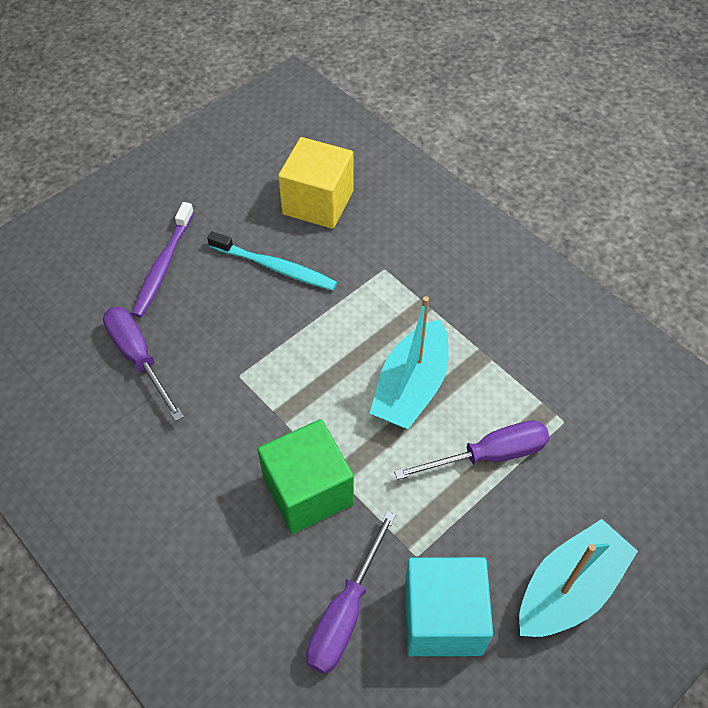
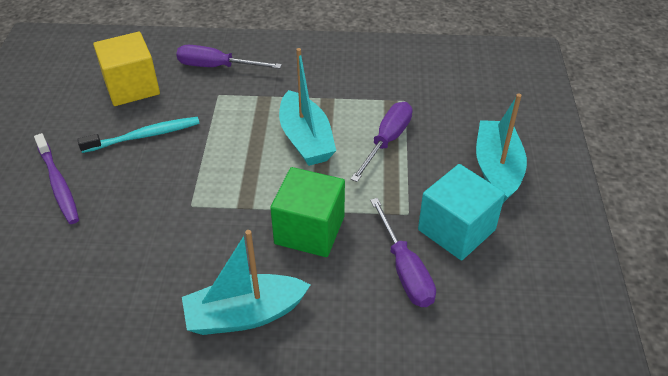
camera: 45 degrees left, 10 degrees down
(139, 358) = (104, 244): purple screwdriver -> purple screwdriver (217, 67)
(170, 526) = (245, 314): none -> turquoise boat

